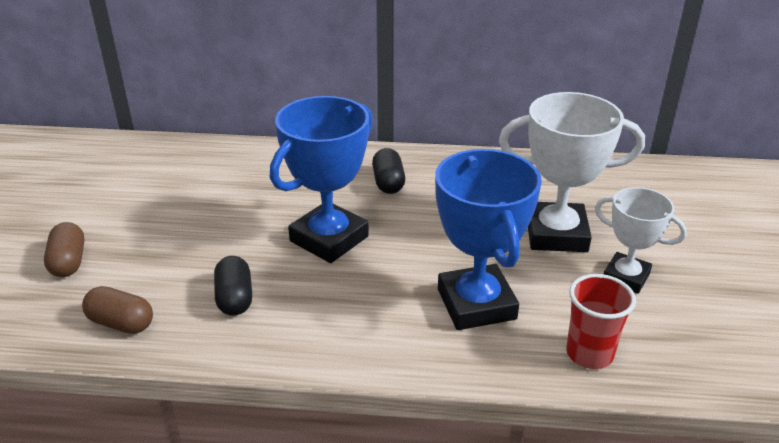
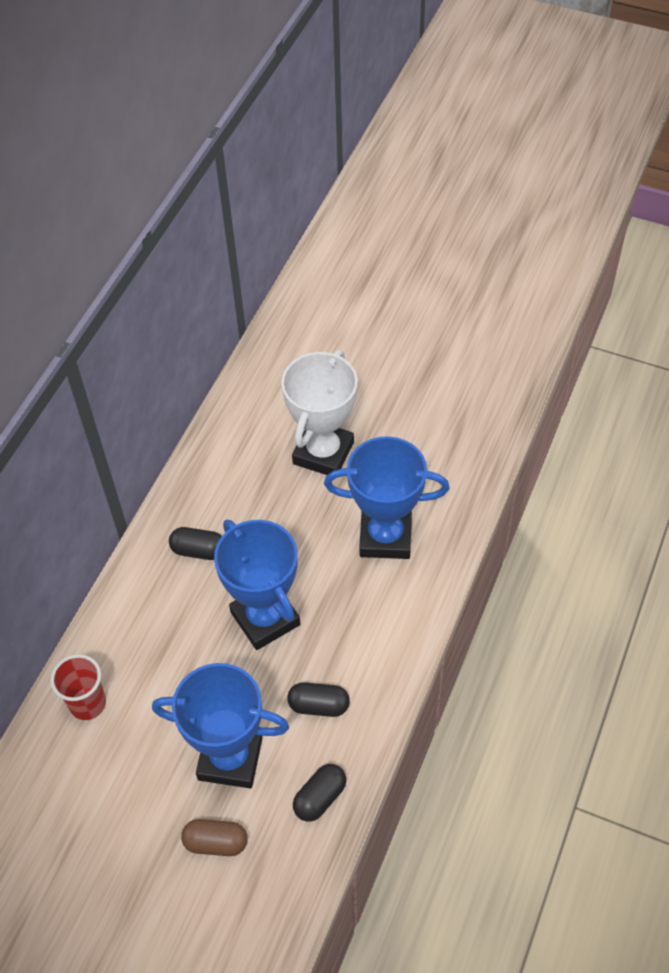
camera: 70 degrees left, 20 degrees up
(121, 323) = (320, 798): brown capsule -> black capsule
(162, 251) = (230, 758): none -> blue trophy
(589, 354) = (457, 487): red cup -> red cup (88, 703)
(626, 277) = (389, 431): white trophy -> none

